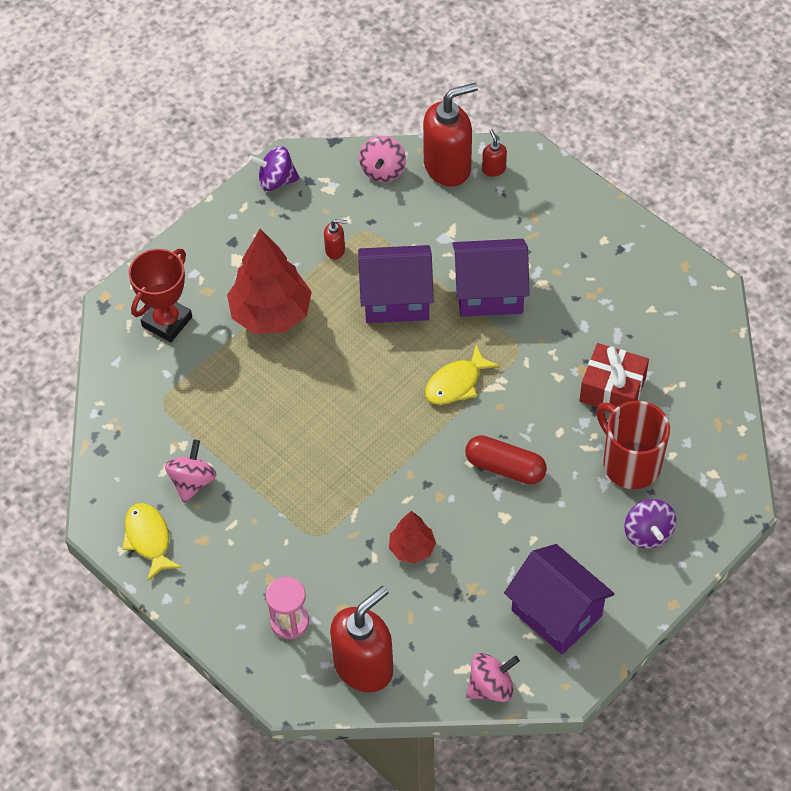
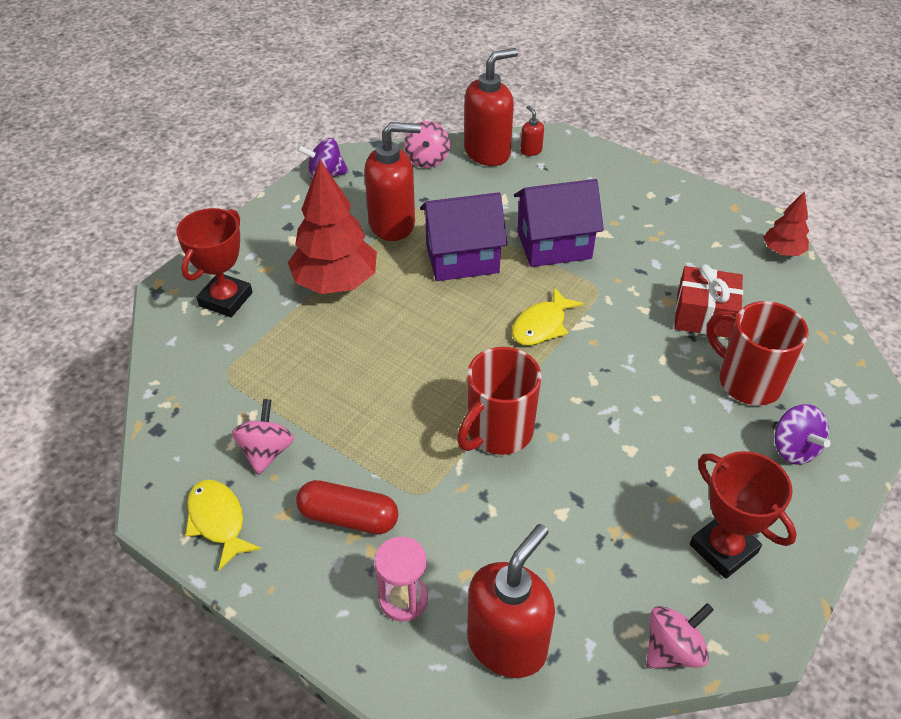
camera: 10 degrees left, 10 degrees down
(335, 250) = (392, 224): red soap dispenser -> red soap dispenser, size x2.32
(393, 487) = (498, 432): none -> red mug
(412, 548) = (534, 495): red tree -> red tree (782, 251)
(505, 467) = (616, 399): red capsule -> red capsule (348, 517)
(556, 613) = (723, 549): purple house -> red trophy

